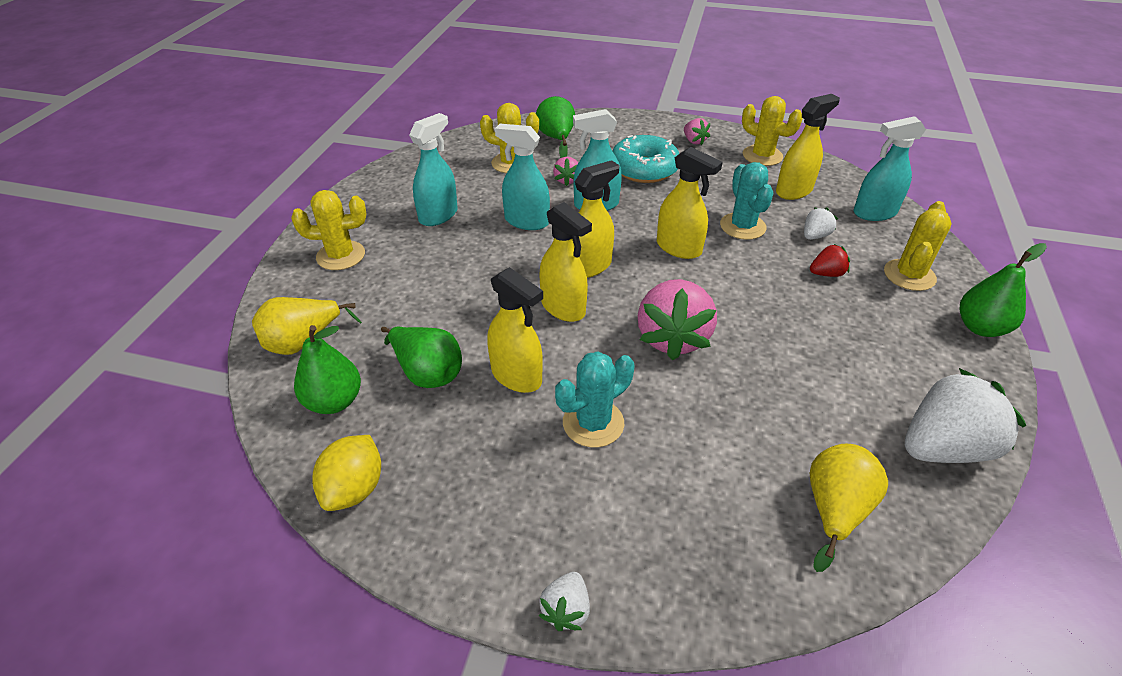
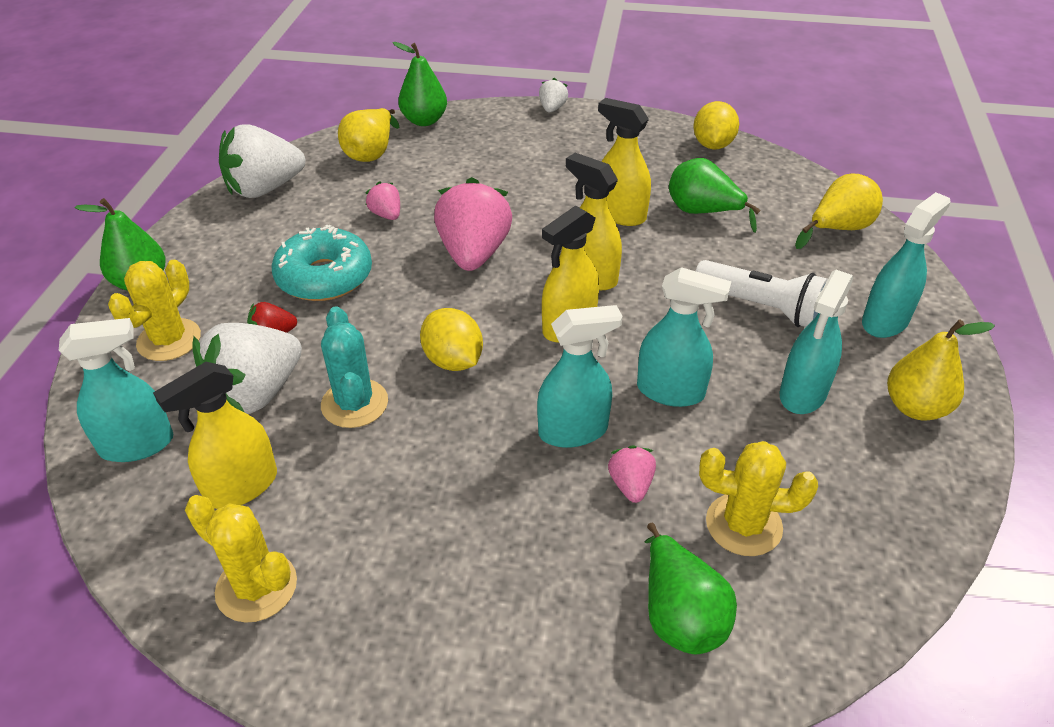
camera: 175 degrees right, 0 degrees up
(334, 401) = (769, 189): green pear -> green pear (424, 121)
(341, 256) = (885, 321): yellow cactus -> turquoise spray bottle
(372, 204) = (915, 407): none -> yellow pear
(429, 272) = (761, 307): none -> white flashlight
(593, 423) = (546, 187): turquoise cactus -> none
(644, 169) = (495, 526): turquoise donut -> turquoise donut (324, 277)
(679, 248) = (453, 360): yellow spray bottle -> yellow lemon
(694, 141) = (385, 631): pink strawberry -> pink strawberry (386, 215)
(815, 236) = (256, 393): white strawberry -> white strawberry, size x2.11

